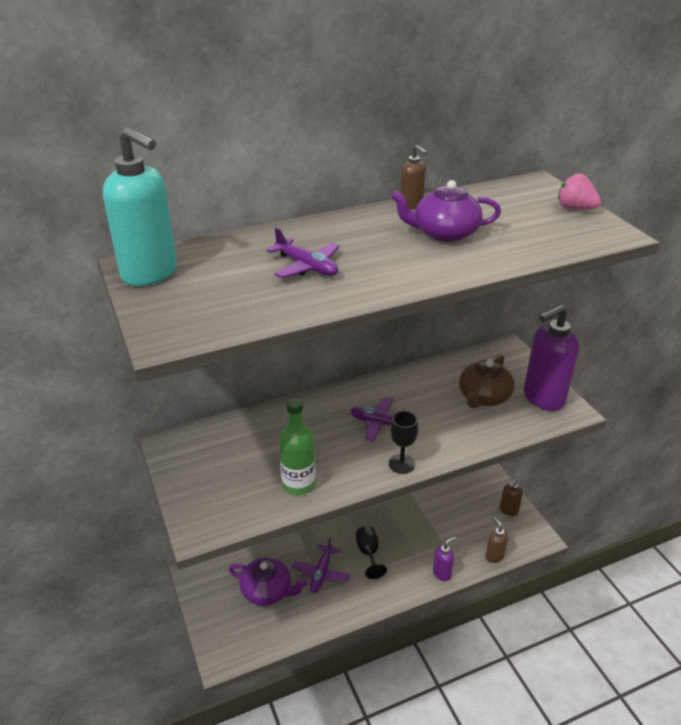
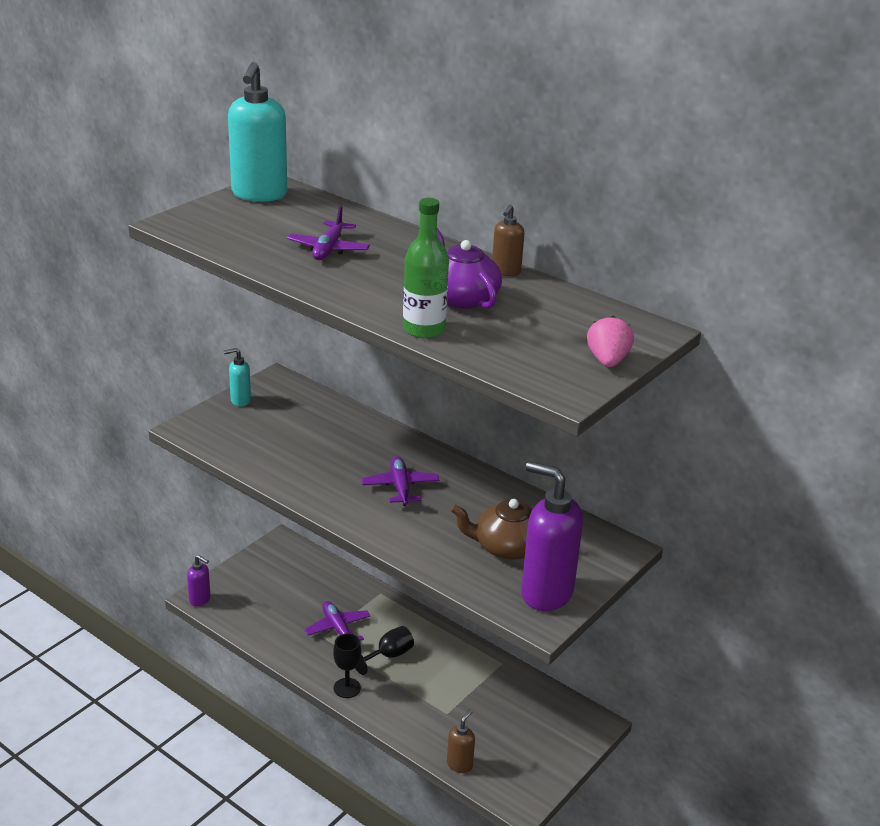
camera: 60 degrees right, 5 degrees down
(182, 478) = (240, 400): none -> turquoise soap dispenser
(267, 590) = (291, 599): purple teapot -> none
(298, 484) = (276, 462): green bottle -> green bottle (424, 329)
(321, 573) = (338, 629): purple plane -> purple plane turned 75 degrees clockwise
(401, 464) = (349, 515): black goblet -> black goblet (347, 688)
(442, 573) = (401, 724): purple soap dispenser -> purple soap dispenser (200, 600)
(508, 510) = (545, 761): brown soap dispenser -> none

